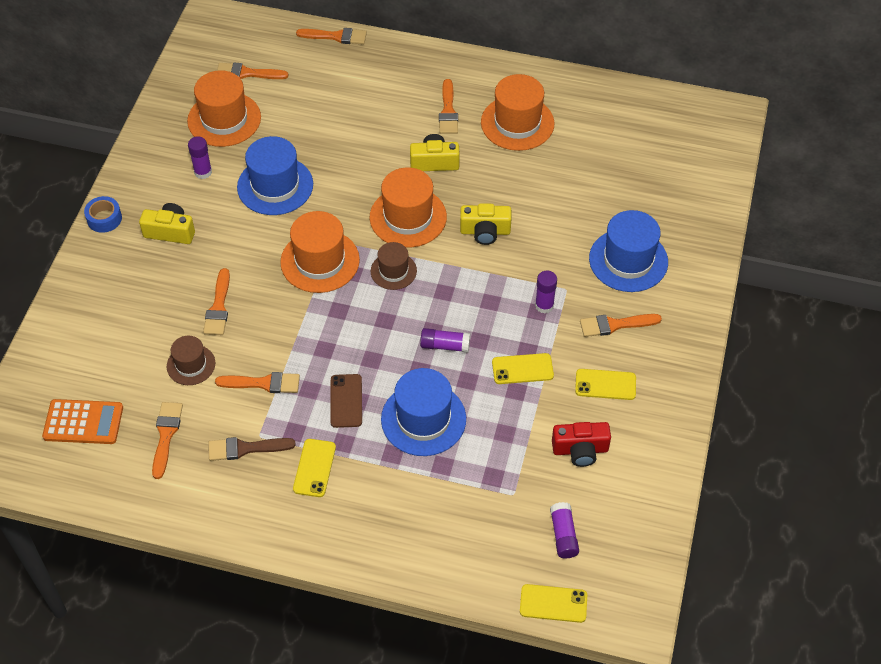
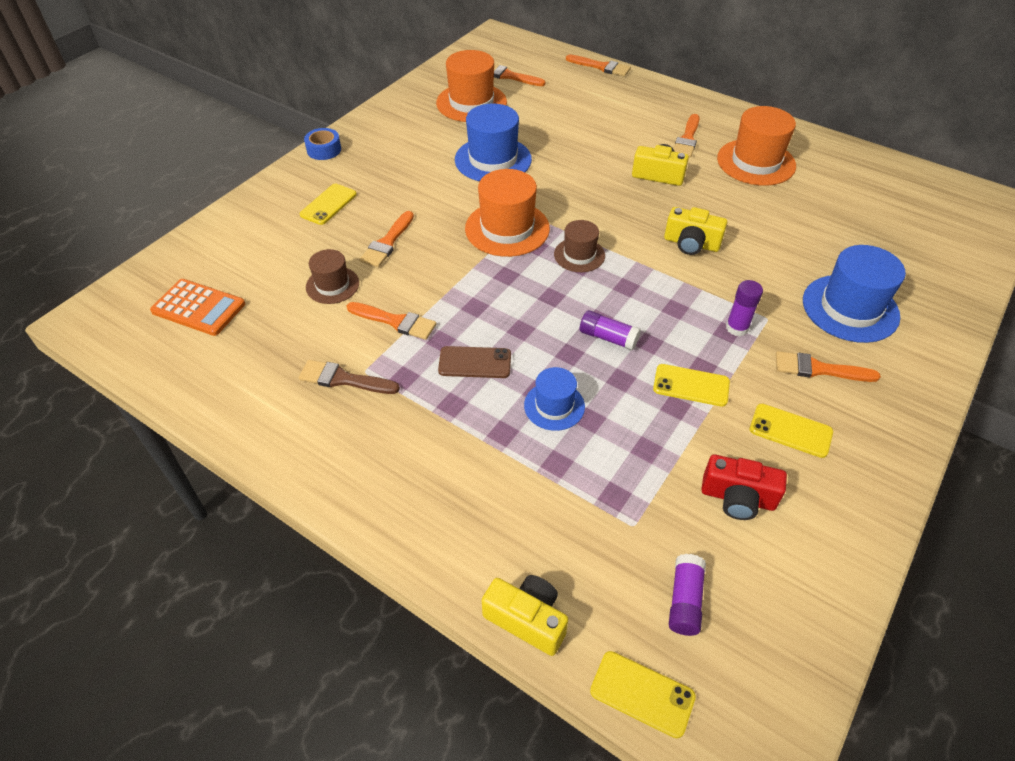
camera: 20 degrees right, 5 degrees down
(166, 435) = (270, 342): orange brush -> none
(170, 232) = (376, 172): yellow camera -> yellow camera (527, 619)
(203, 172) = (431, 135): purple glue stick -> none
(314, 468) = (407, 421): yellow phone -> yellow phone (328, 204)
(346, 401) = (475, 362): brown phone -> brown phone turned 75 degrees clockwise
(408, 217) = (613, 213): orange hat -> none
(423, 419) = (554, 406): blue hat -> blue hat, size x0.58

